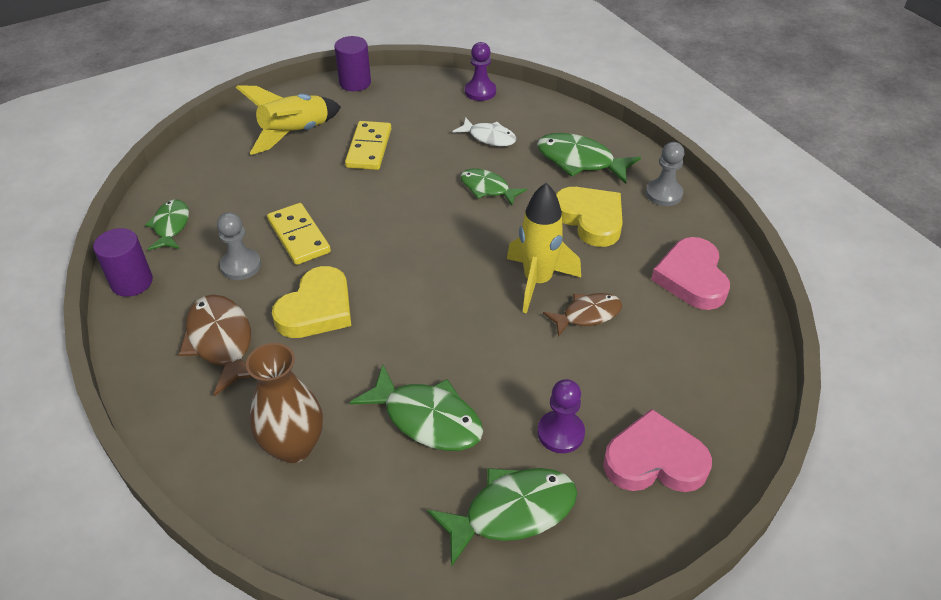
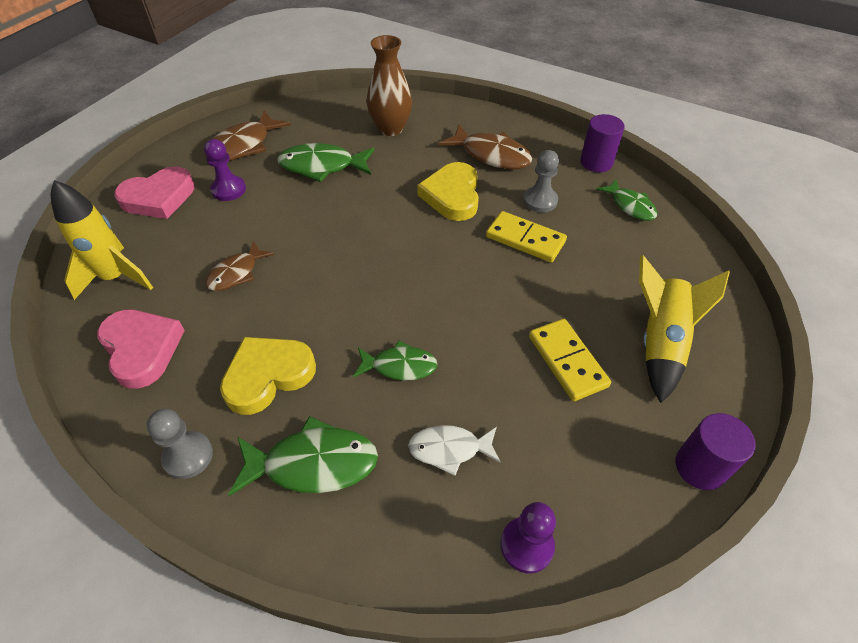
camera: 150 degrees right, 5 degrees up
(512, 512) = (243, 146): green fish -> brown fish
(537, 281) = (293, 284): yellow rocket -> yellow rocket (116, 278)
(590, 219) = (268, 376): yellow heart -> yellow heart turned 120 degrees clockwise

